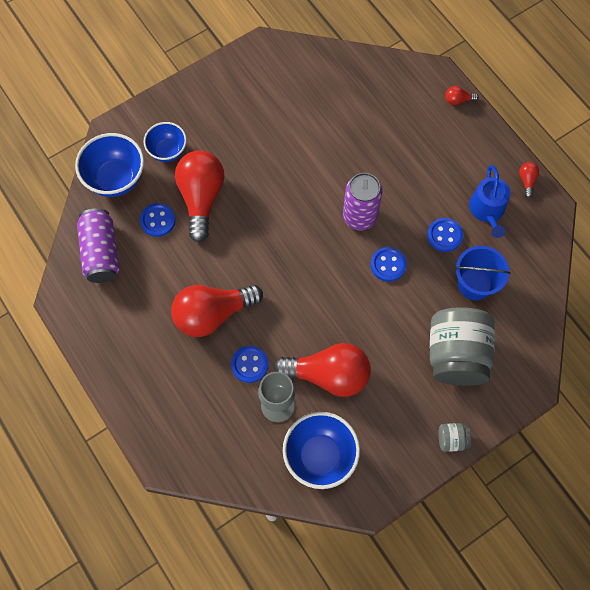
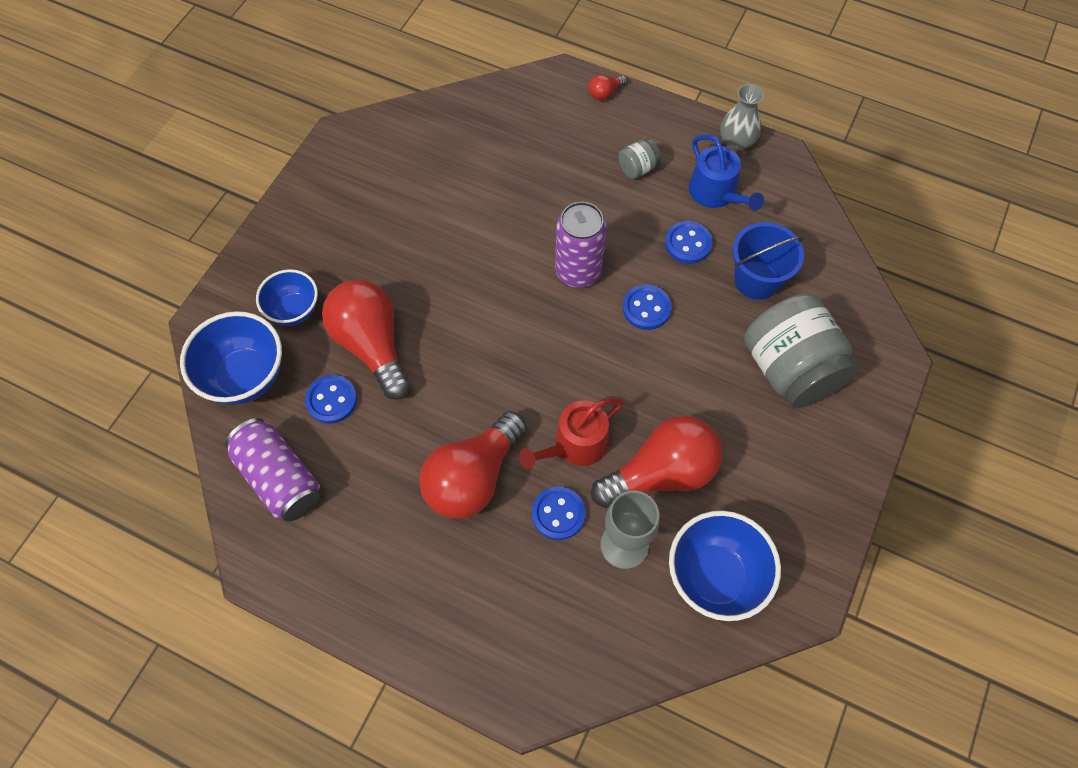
camera: 30 degrees left, 5 degrees down
(287, 328) = (575, 445): none -> red watering can
(452, 439) = (851, 468): grey jar -> grey jar (638, 168)
(527, 181) = (736, 142): red light bulb -> grey vase

